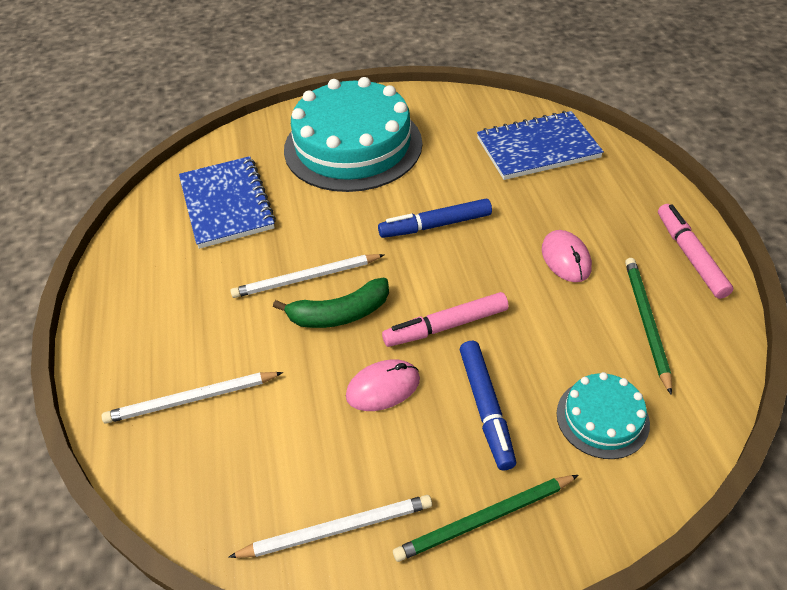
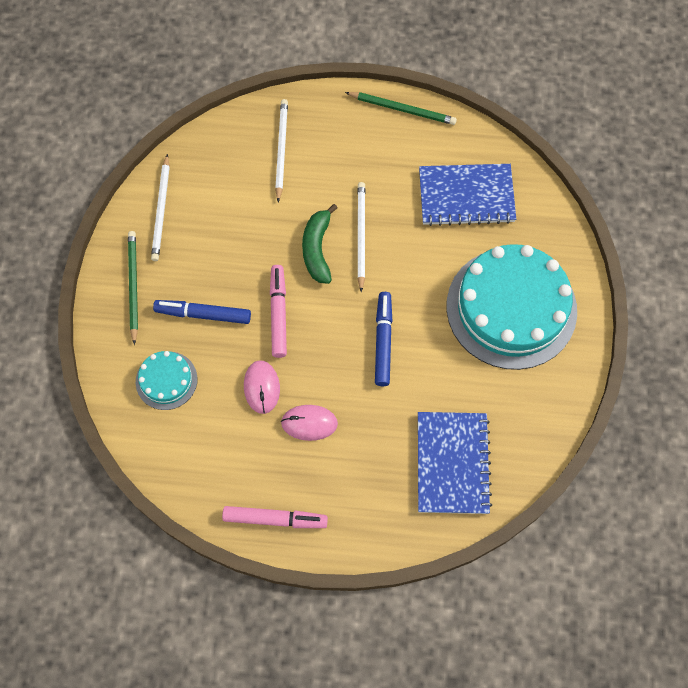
camera: 105 degrees right, 20 degrees up
(383, 388) = (244, 259): pink mouse -> pink mouse (261, 387)
(646, 322) = (227, 449): green pencil -> green pencil (402, 109)

